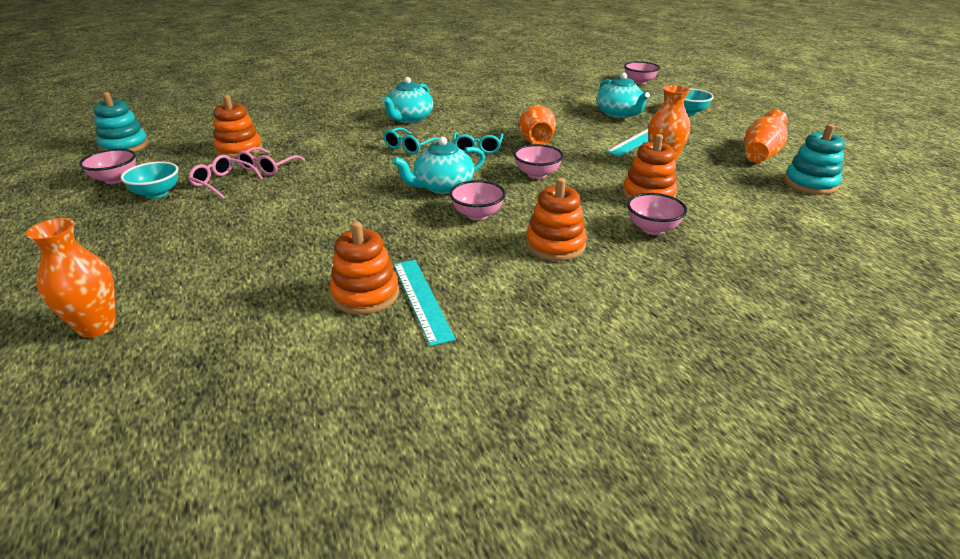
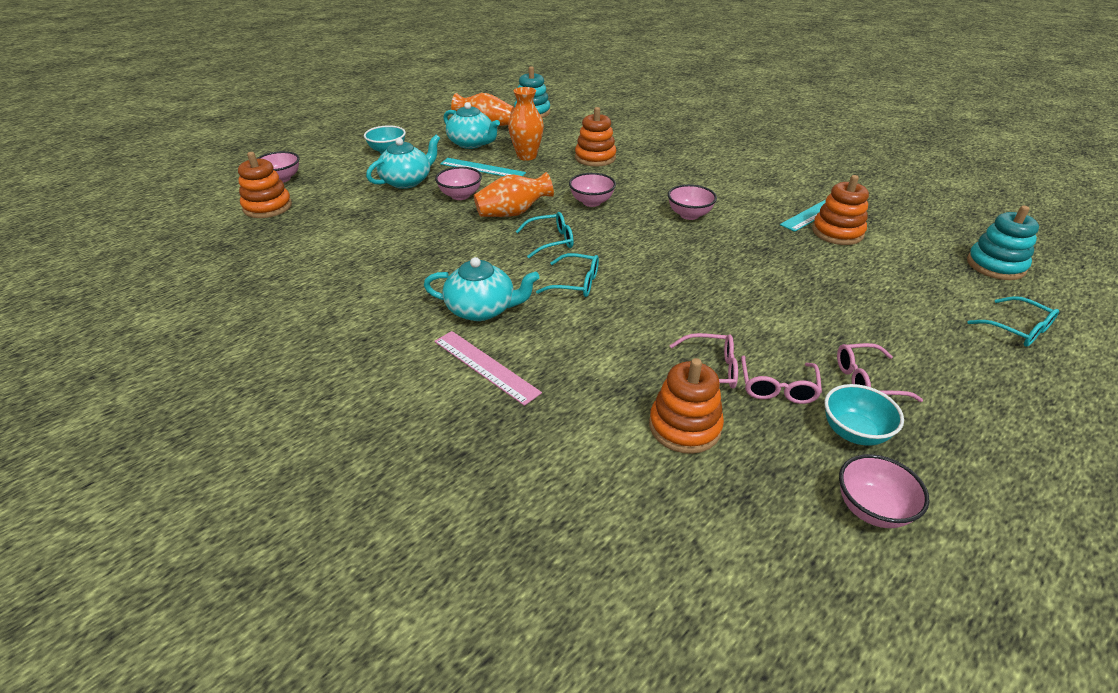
camera: 110 degrees left, 5 degrees up
(97, 327) = (1017, 329): orange vase -> turquoise glasses
(124, 146) = (785, 600): turquoise stacking toy -> turquoise stacking toy (995, 265)
(179, 215) = (866, 381): none -> pink glasses
(354, 114) = (485, 366): none -> pink ruler
(442, 187) = (655, 241): turquoise teapot -> turquoise teapot (472, 143)
(555, 245) = (702, 181): orange stacking toy -> orange stacking toy (267, 207)
(652, 229) = (647, 154): pink bowl -> pink bowl (460, 196)

